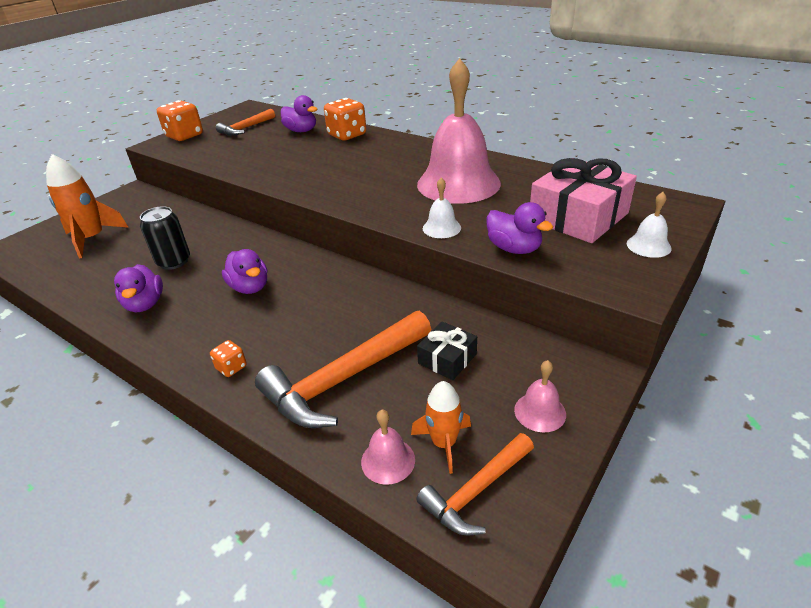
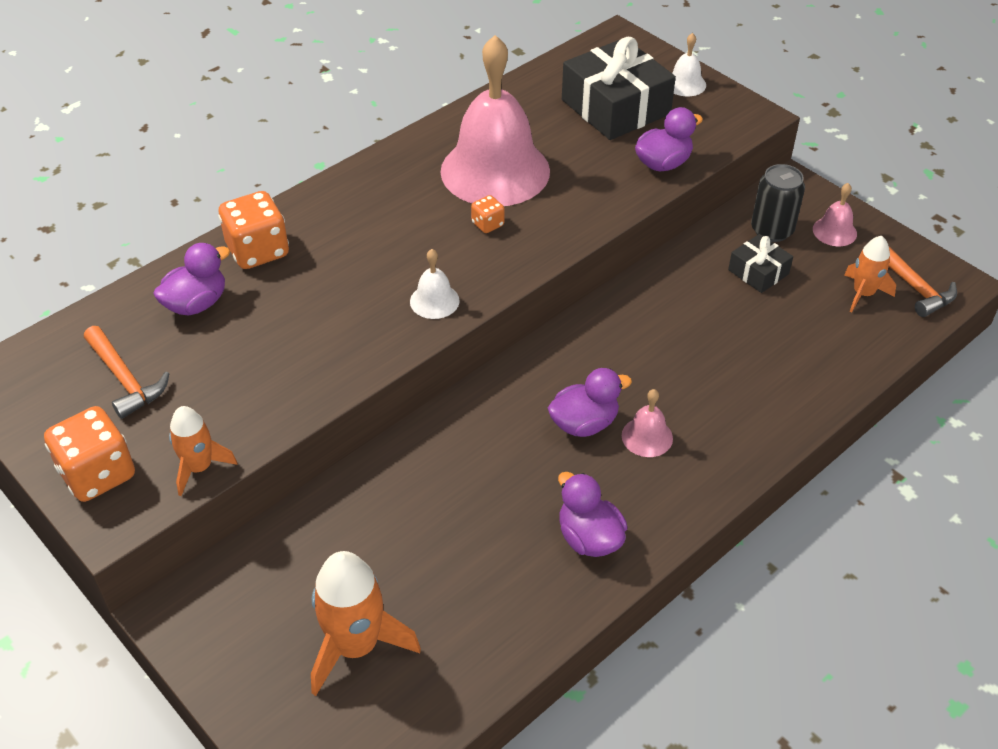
camera: 80 degrees left, 10 degrees up
(145, 304) = (589, 538): purple duck -> purple duck turned 120 degrees counterclockwise
(174, 261) = (484, 514): black can -> black can (772, 230)
(184, 154) = (199, 467): none -> orange rocket
(231, 367) = (740, 439): orange dice -> orange dice (487, 224)
(344, 379) = (774, 348): orange hammer -> none
(388, 460) = (878, 330): pink bell -> pink bell (647, 437)
(441, 228) = (601, 204): white bell -> white bell (434, 301)
(578, 217) = (615, 107): pink gift -> black gift

